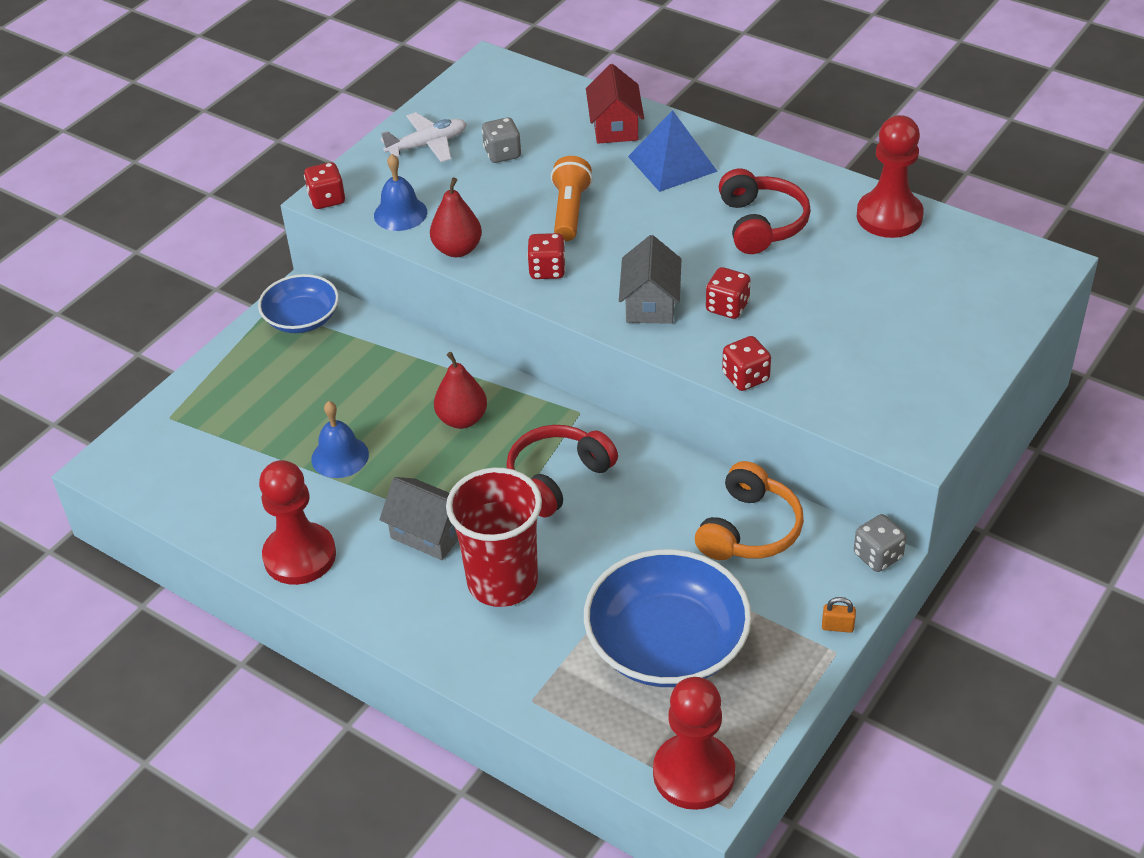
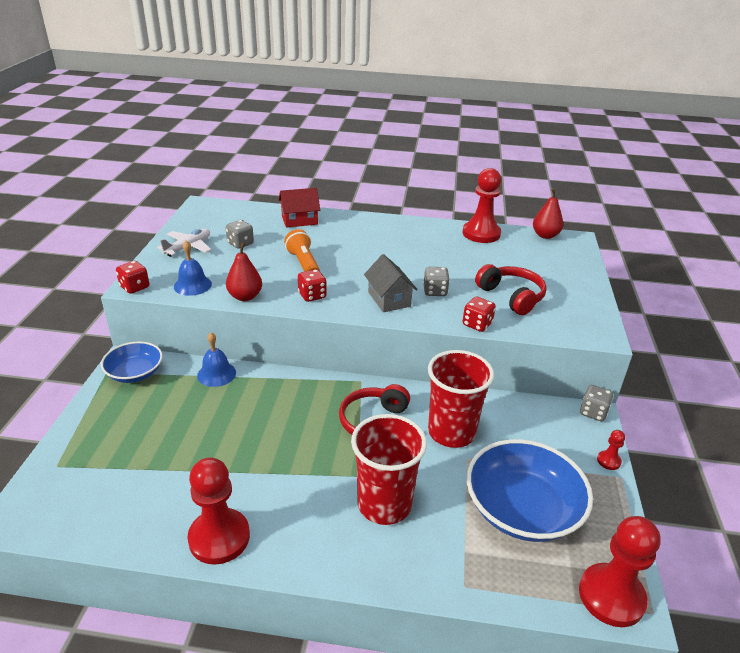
camera: 30 degrees left, 10 degrees down
(340, 456) = (212, 454): blue bell -> blue bell (216, 374)
(429, 533) = (310, 487): grey house -> none
(462, 419) = (286, 405): red pear -> red pear (545, 235)
(615, 126) = (299, 220): red house -> red house turned 75 degrees counterclockwise
(651, 520) = (451, 432): none -> red cup
(672, 164) = (346, 231): blue pyramid -> none
(727, 307) = (435, 291): red dice -> grey dice
(749, 529) = (512, 419): orange headphones -> none
(761, 224) = (418, 249): red headphones -> red headphones (511, 296)
(837, 626) = (608, 461): orange padlock -> red pawn

